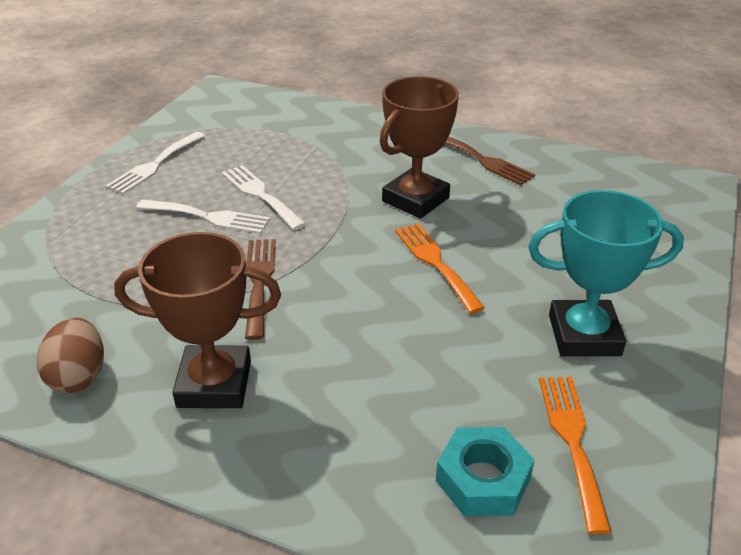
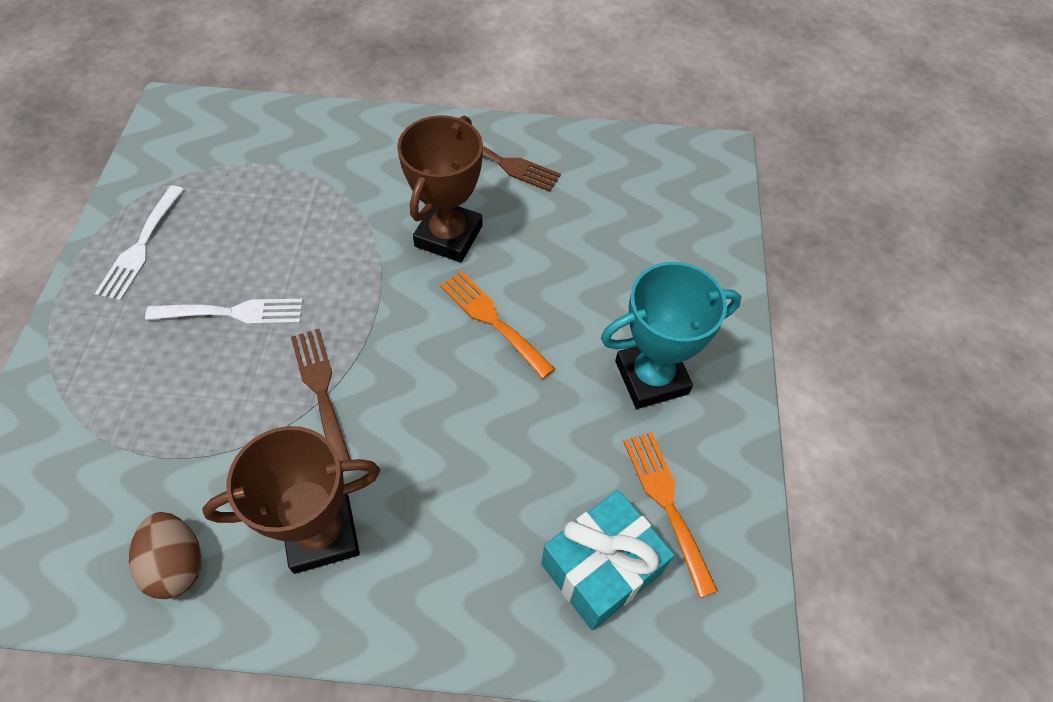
camera: 20 degrees left, 20 degrees up
(260, 195) = (280, 266): white fork -> none
(483, 480) = (601, 568): turquoise nut -> turquoise gift

